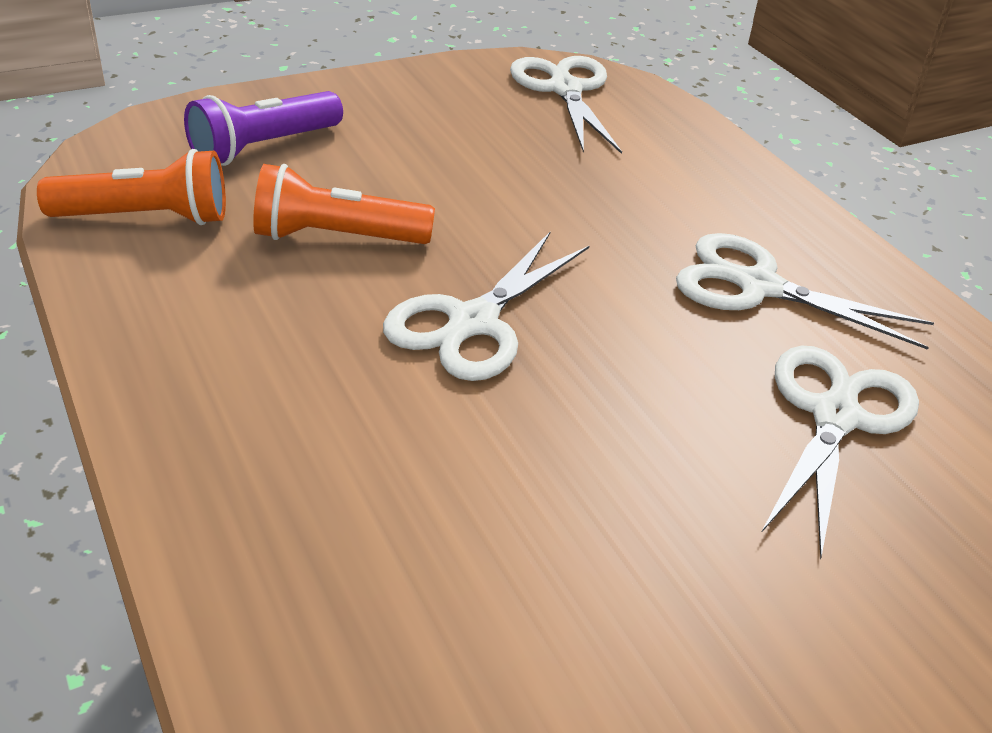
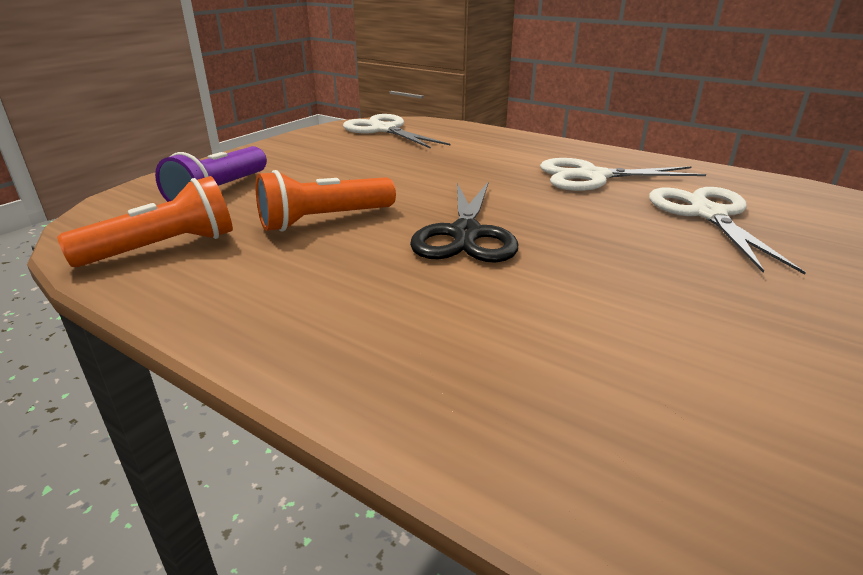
camera: 25 degrees left, 10 degrees down
(473, 322) = (466, 234): white scissors -> black scissors

